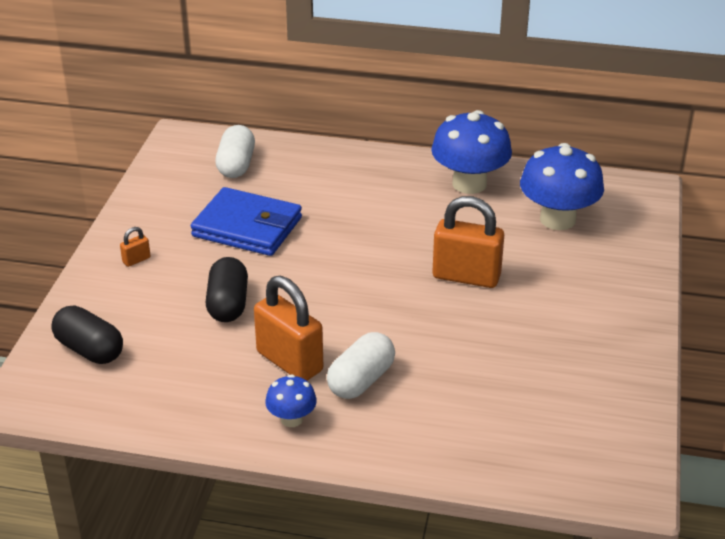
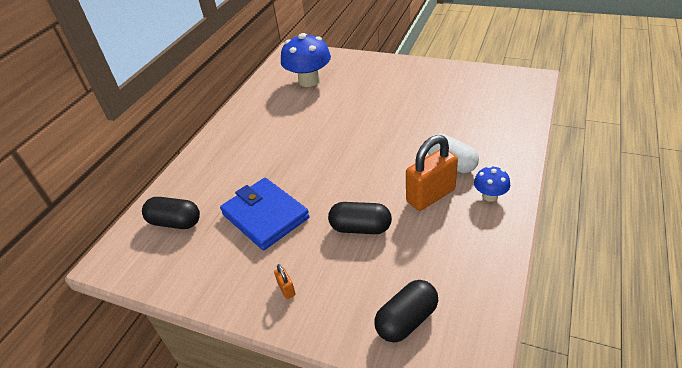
camera: 75 degrees left, 5 degrees up
(236, 165) = (175, 222): white capsule -> black capsule
(247, 227) = (265, 216): blue wallet -> blue wallet turned 75 degrees counterclockwise
(466, 276) = (354, 116): orange padlock -> none
(469, 184) = (258, 109): blue mushroom -> none

